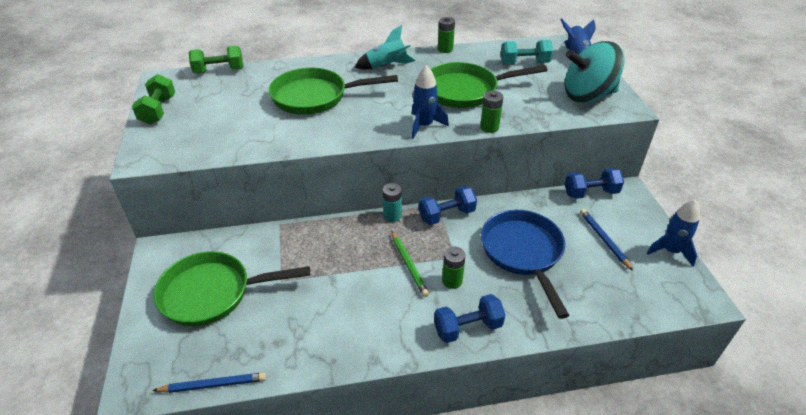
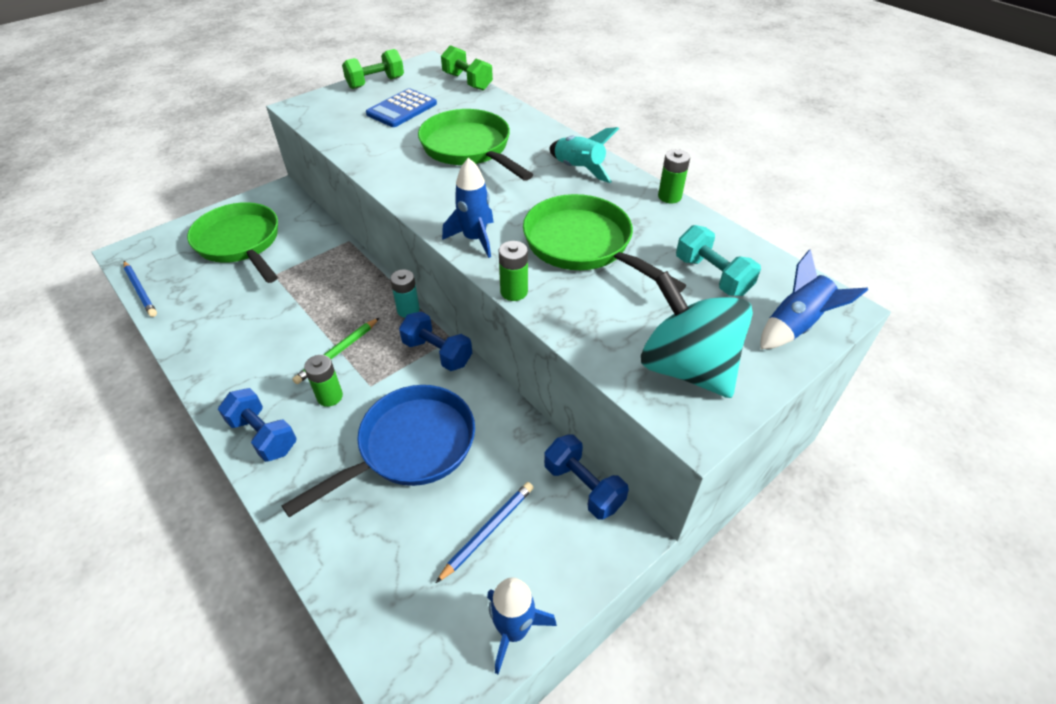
camera: 60 degrees right, 5 degrees up
(220, 109) = (402, 109): none -> blue calculator

